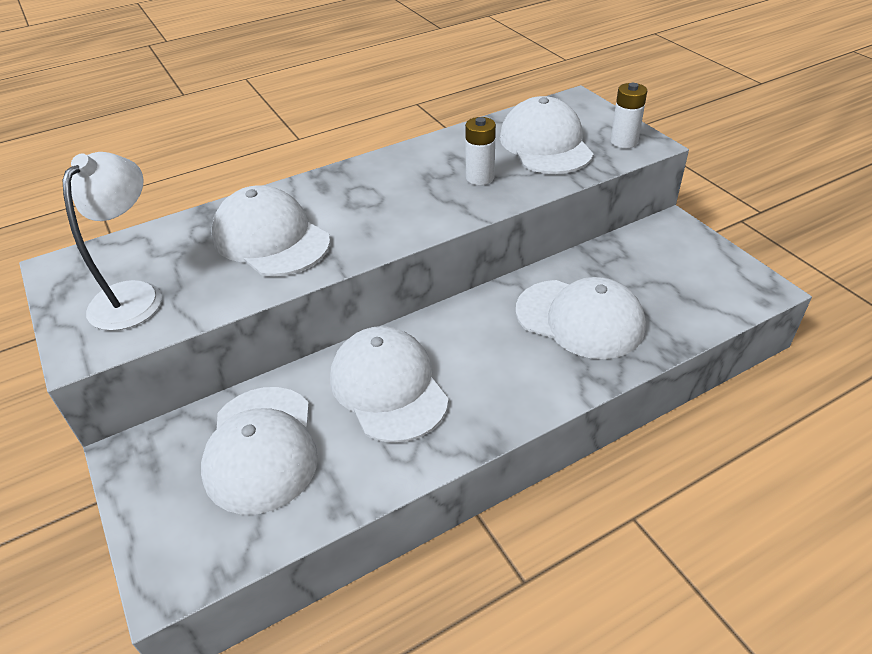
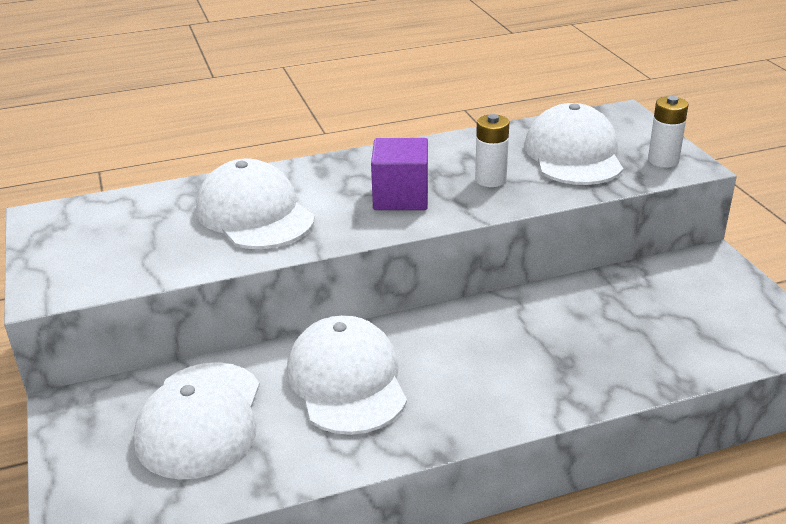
camera: 10 degrees right, 10 degrees down
(134, 295) = (107, 250): white lamp -> none
(403, 204) = (401, 197): none -> purple cube
(580, 319) = (576, 341): white cap -> none

